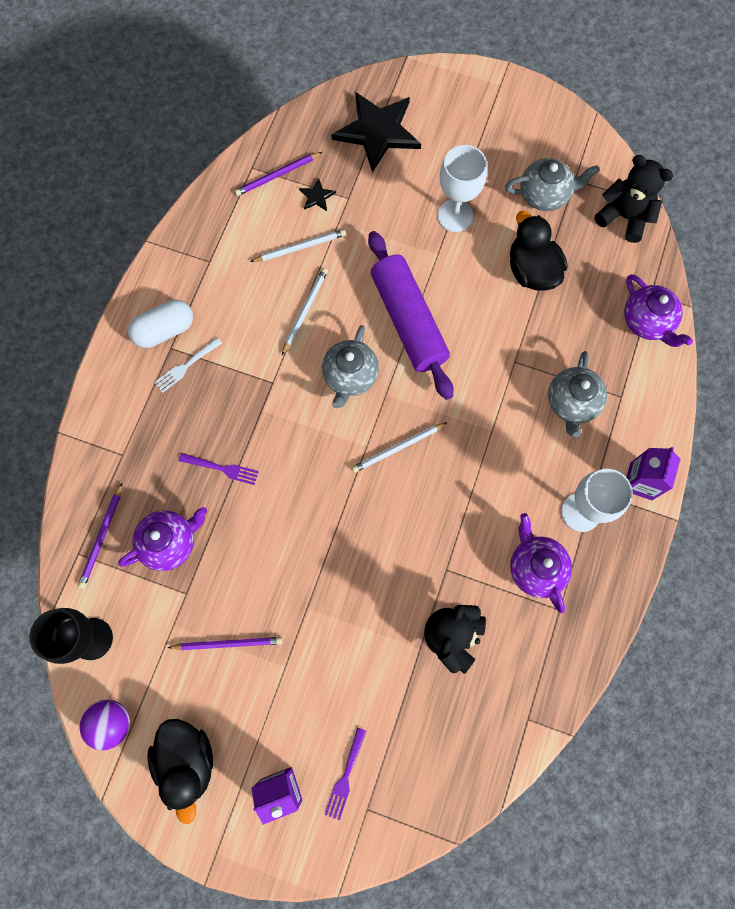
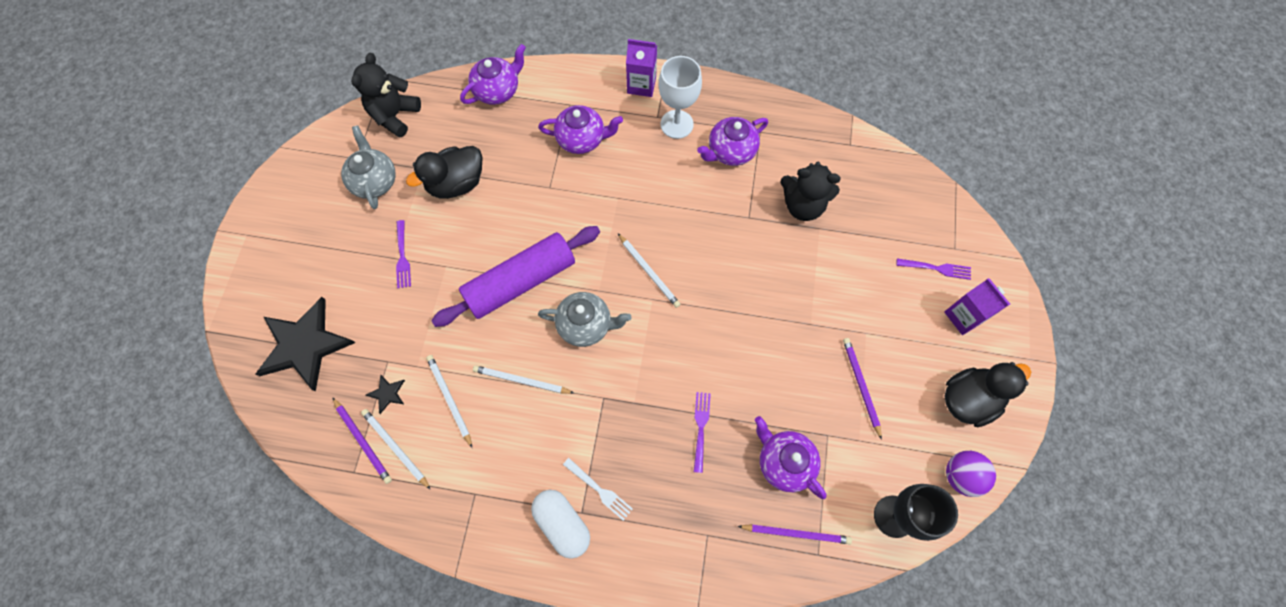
camera: 100 degrees left, 5 degrees down
(265, 201) = (396, 448): none -> white pencil
(455, 216) = (402, 256): white goblet -> purple fork
(572, 403) = (582, 139): grey teapot -> purple teapot

